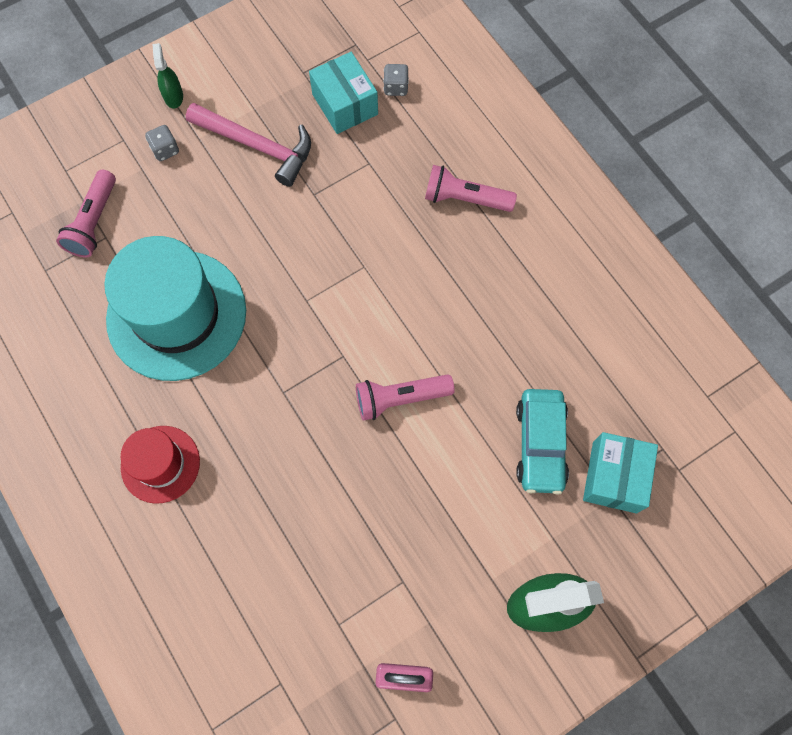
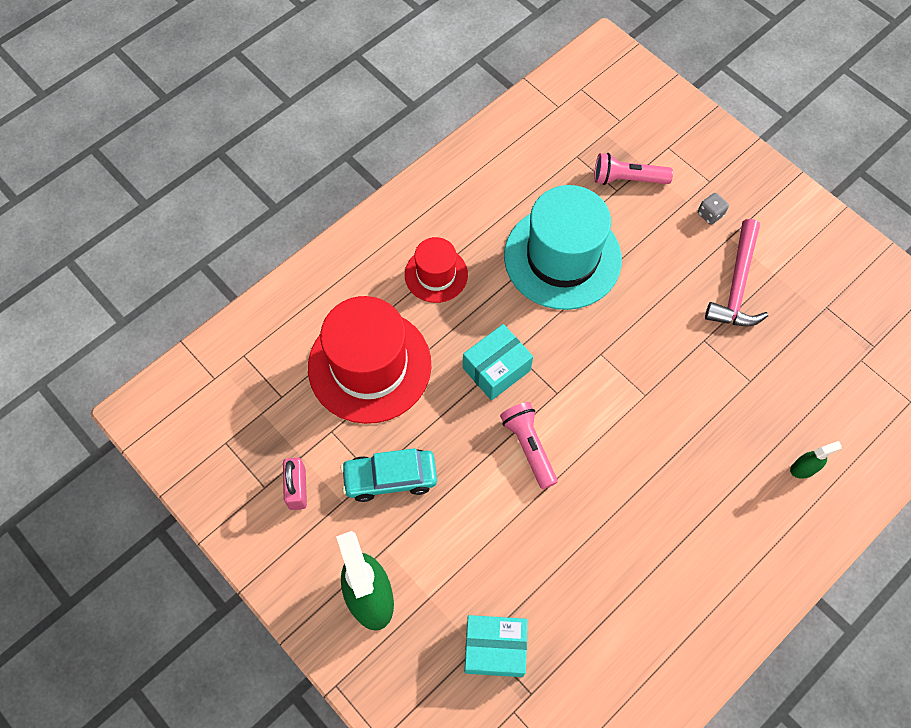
camera: 80 degrees right, 5 degrees down
(173, 96) = (764, 209): green spray bottle -> green spray bottle (803, 468)
(263, 565) = (369, 365): none -> red hat
(345, 104) = (805, 349): turquoise box -> turquoise box (496, 369)
(396, 87) = (839, 390): grey dice -> none
(465, 198) = (739, 473): pink flashlight -> none
(540, 444) = (512, 575): turquoise car -> turquoise car (390, 478)

